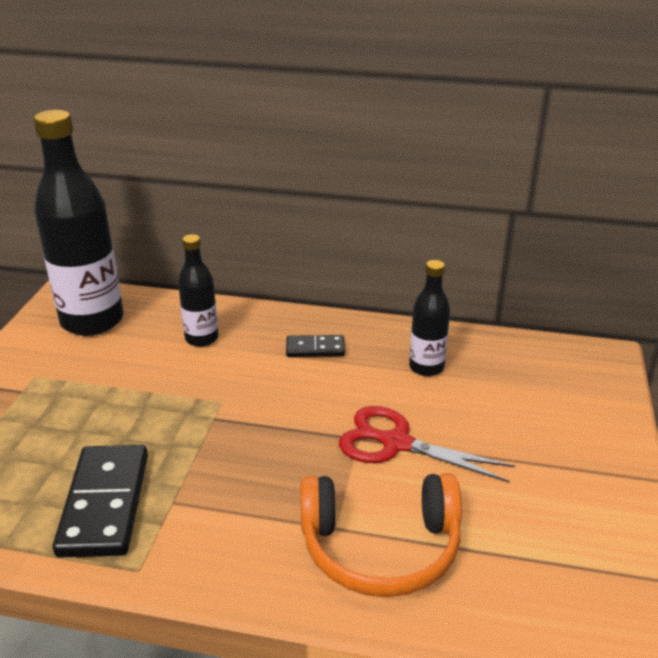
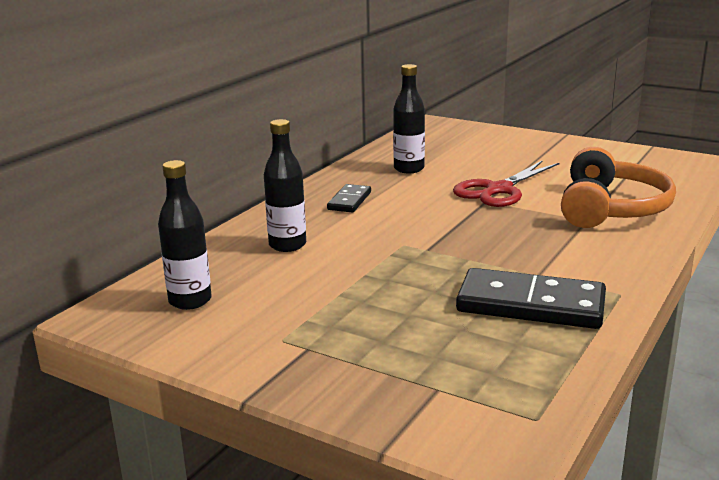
camera: 70 degrees left, 10 degrees down
(92, 321) = (190, 301): black bottle -> black bottle, size x0.52

